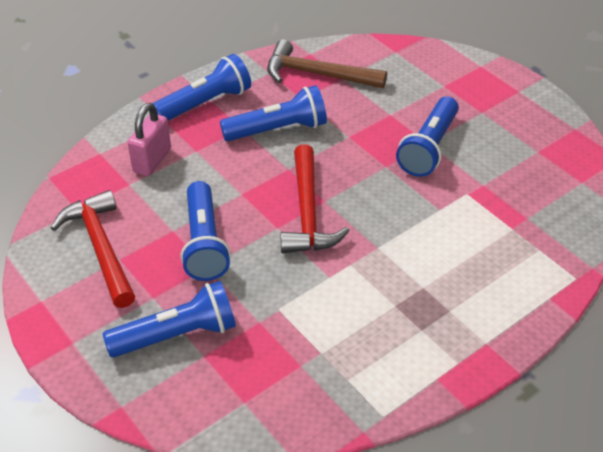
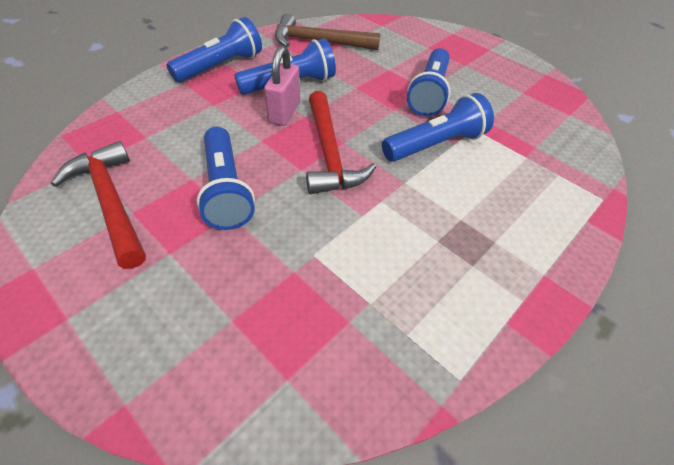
camera: 10 degrees left, 5 degrees up
(152, 160) = (170, 115): pink padlock -> pink padlock (284, 112)
(177, 335) = (198, 296): blue flashlight -> blue flashlight (435, 144)

